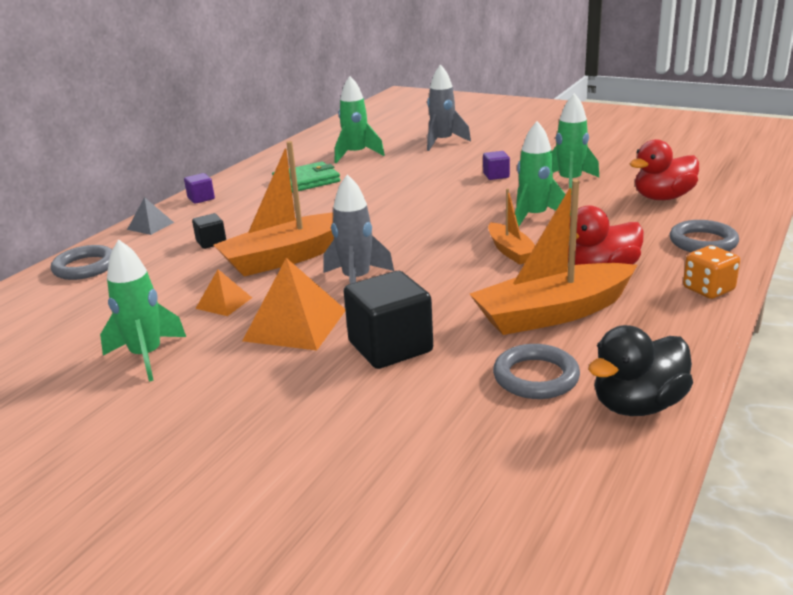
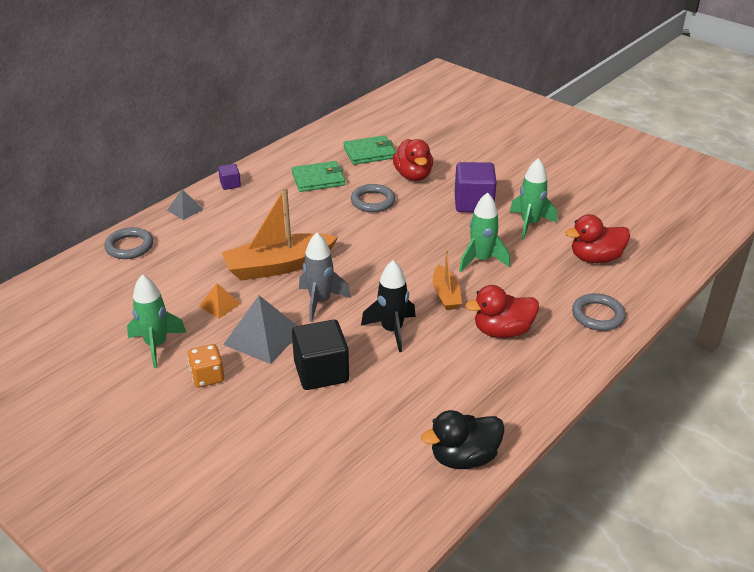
camera: 10 degrees right, 10 degrees up
(211, 242) = (226, 238): black cube -> none
(295, 325) = (263, 337): orange pyramid -> grey pyramid
(356, 155) = (369, 153): green rocket -> green wallet
(415, 164) = (413, 175): none -> red duck
(442, 142) = (447, 150): grey rocket -> none
(463, 293) = (392, 330): none -> black rocket
(496, 175) = (473, 203): purple cube -> purple cube, size x2.00
(536, 377) = (408, 419): grey ring -> grey ring (373, 201)
(552, 313) = (447, 364): orange boat -> none
(708, 289) = (572, 365): orange dice -> orange dice (207, 377)

